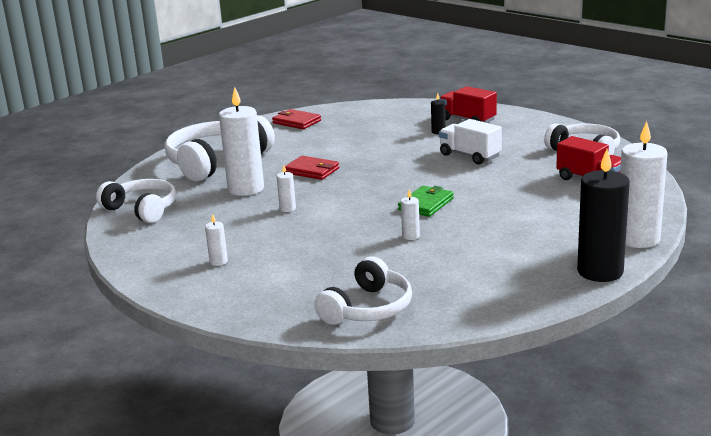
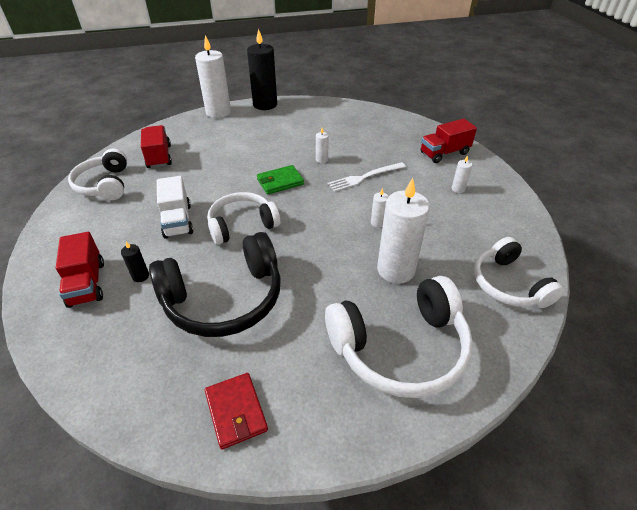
camera: 150 degrees left, 20 degrees up
(258, 296) = (444, 153): none -> red truck
(312, 171) = (317, 269): red wallet -> none
(339, 237) = (364, 177): none -> white fork
(362, 142) = (224, 299): none -> black headphones
(368, 308) = (391, 126): white headphones -> white headphones (242, 225)

